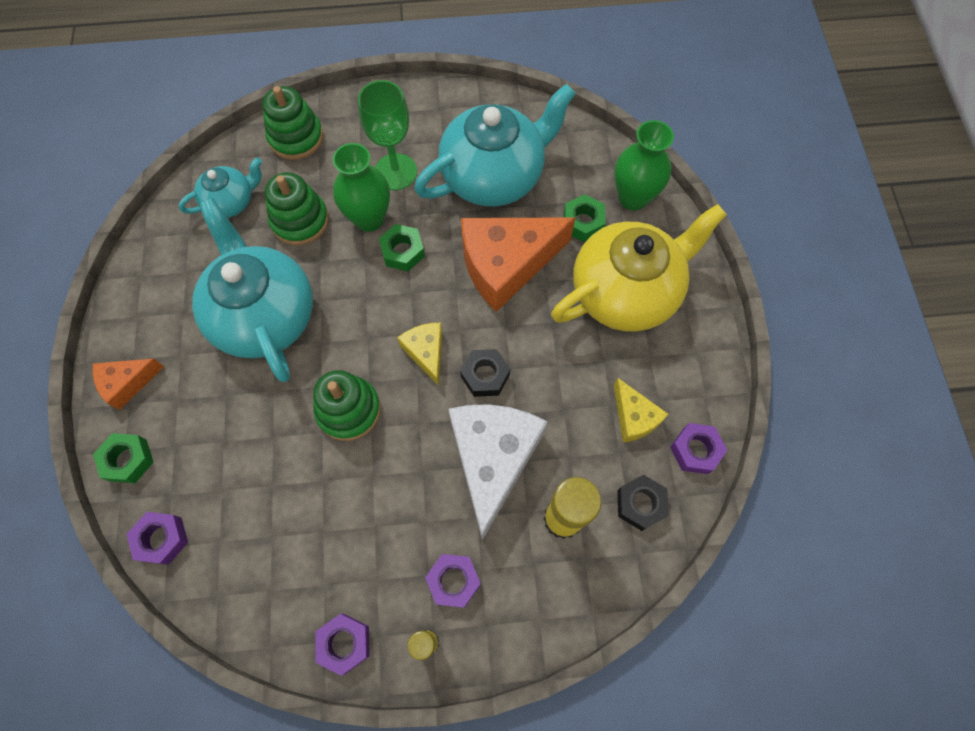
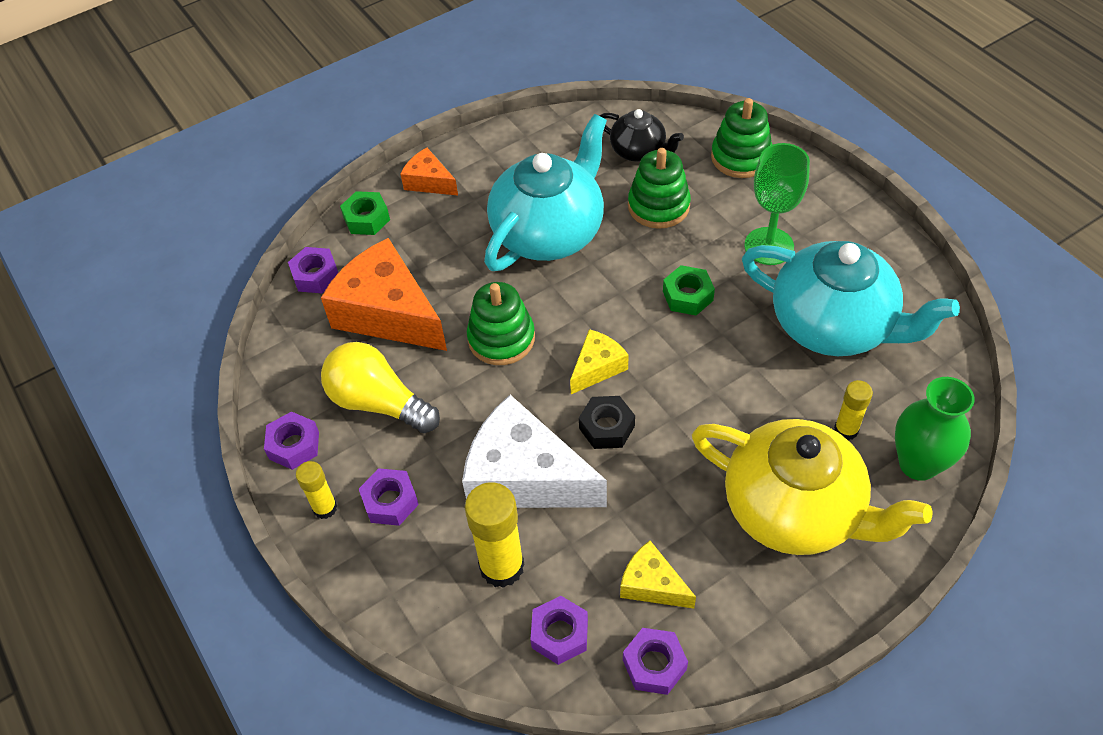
camera: 65 degrees right, 15 degrees down
(231, 202) = (639, 151): turquoise teapot -> black teapot
(347, 545) = (378, 402): none -> yellow light bulb
(369, 218) = (702, 253): green vase -> none
(493, 460) = (525, 476): white cheese -> white cheese turned 135 degrees counterclockwise
(506, 265) = (740, 386): orange cheese -> orange cheese (388, 313)
(583, 222) = (846, 430): green nut -> yellow glue stick
(634, 417) = (652, 584): yellow cheese -> yellow cheese turned 90 degrees clockwise
(640, 504) = (560, 634): black nut -> purple nut

